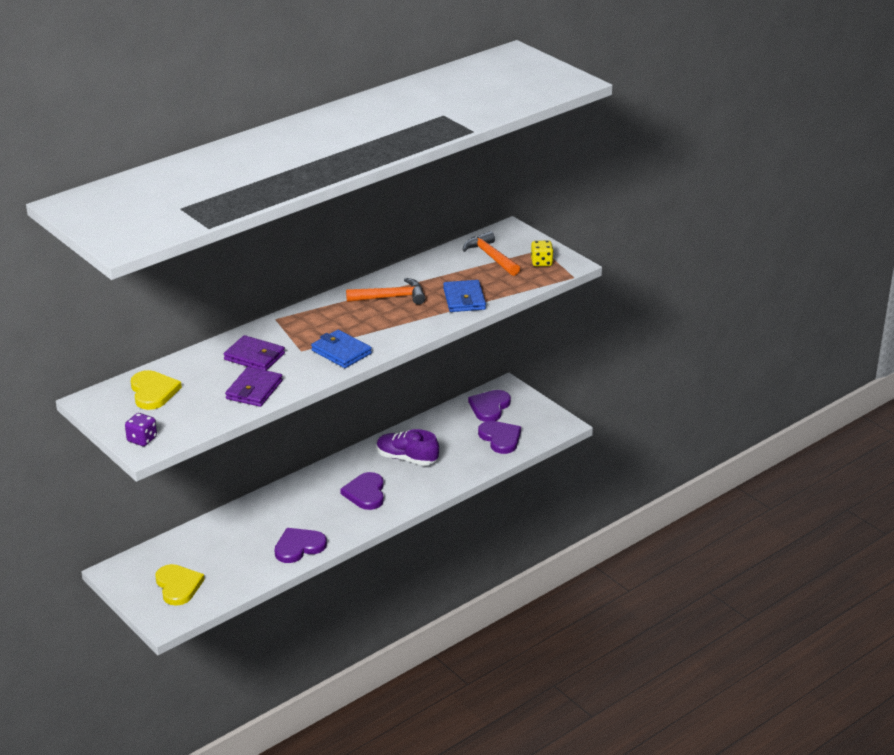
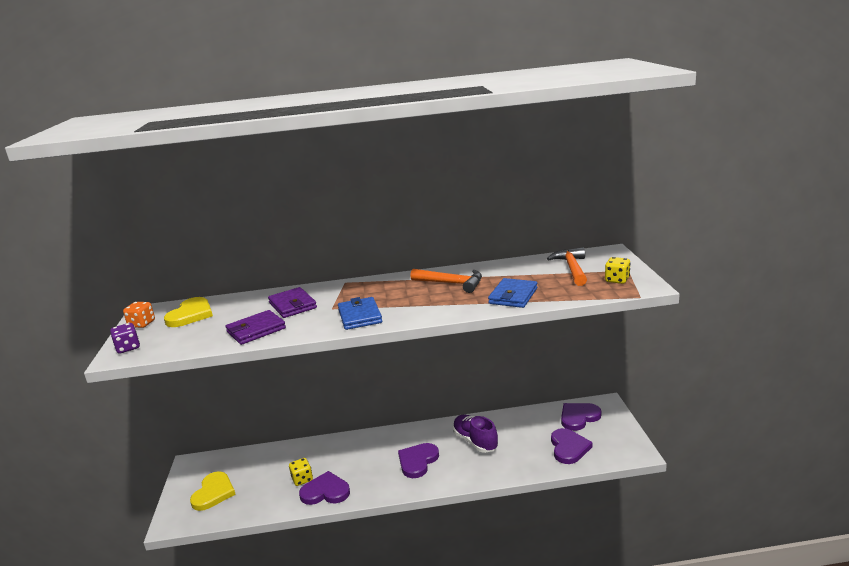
camera: 35 degrees right, 10 degrees down
(112, 414) = (142, 324): none -> orange dice
(262, 545) = (302, 479): none -> yellow dice

